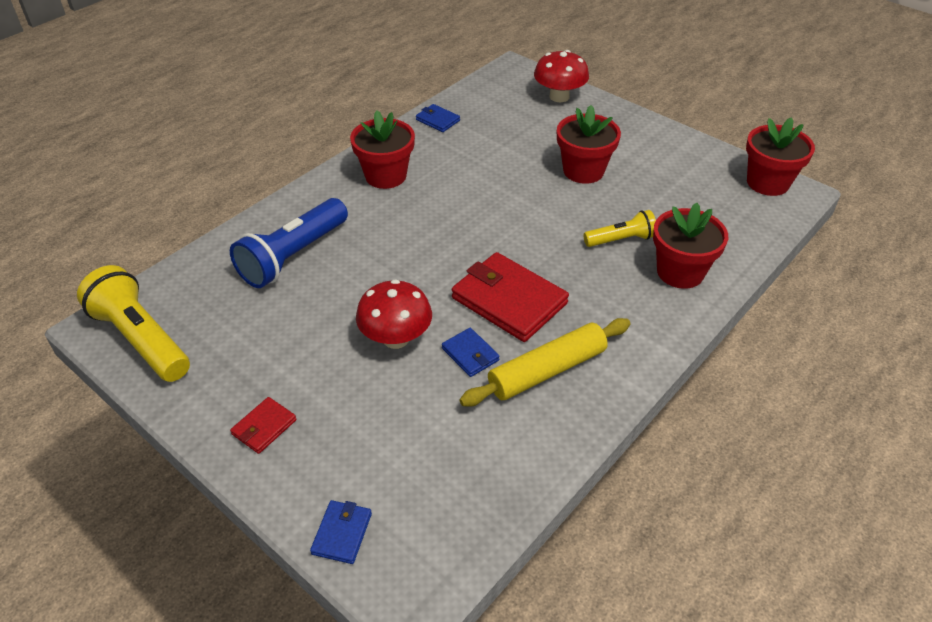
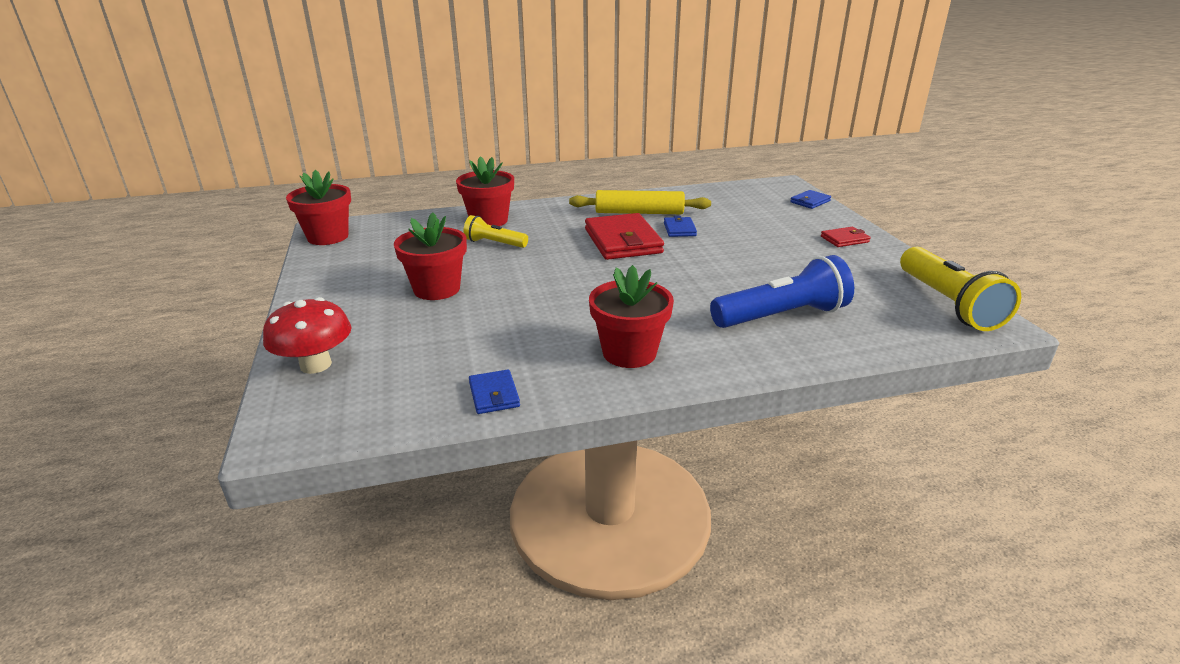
camera: 145 degrees left, 15 degrees down
(396, 338) = (724, 248): red mushroom -> none

